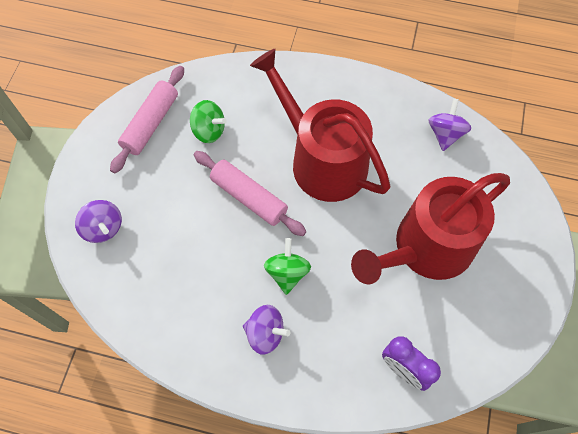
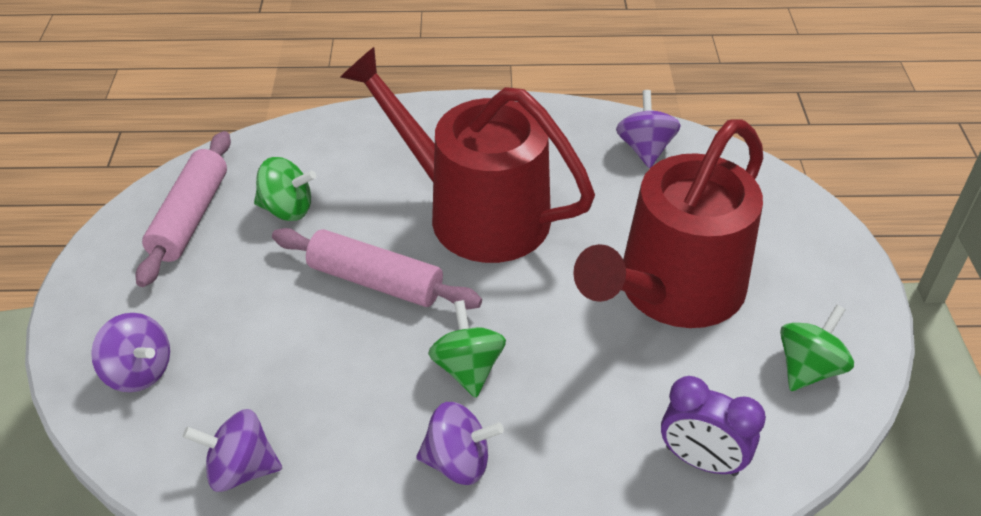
camera: 15 degrees left, 20 degrees down
(146, 306) = (240, 469): none -> purple spinning top
(490, 325) = (808, 368): none -> green spinning top

